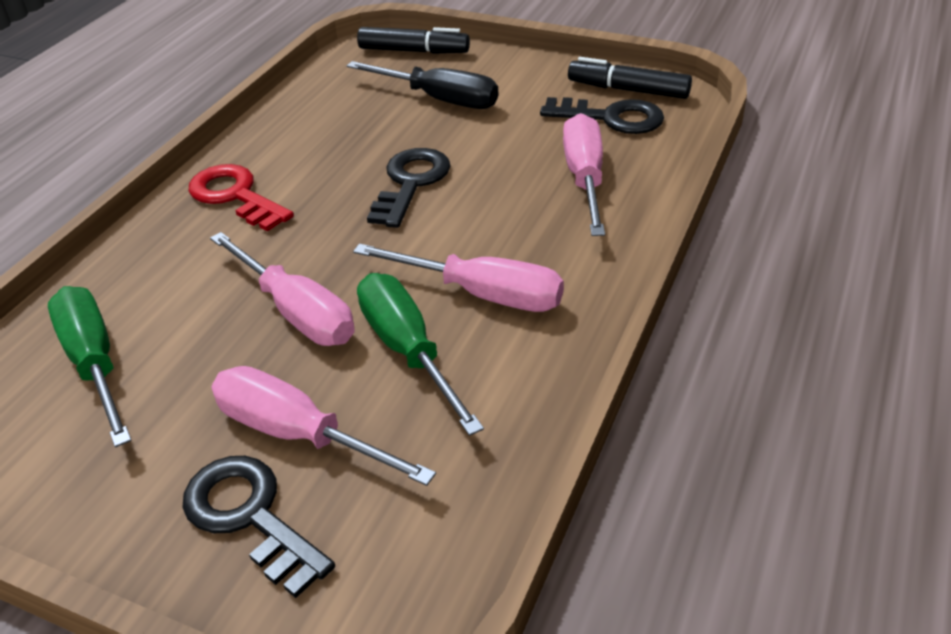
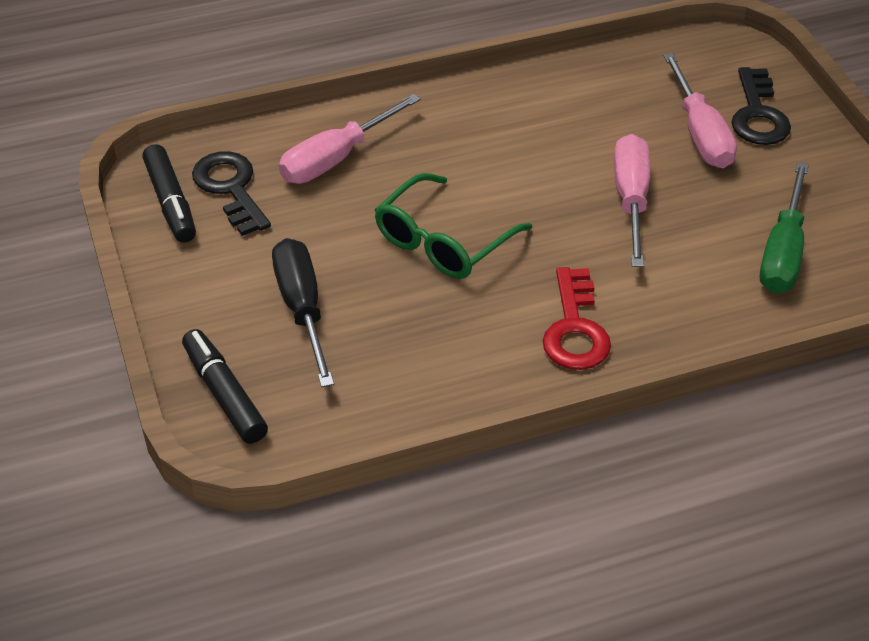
camera: 135 degrees left, 5 degrees up
(408, 350) = (596, 134): green screwdriver -> none
(411, 183) = (443, 241): black key -> green glasses
(482, 294) = (514, 134): pink screwdriver -> none

